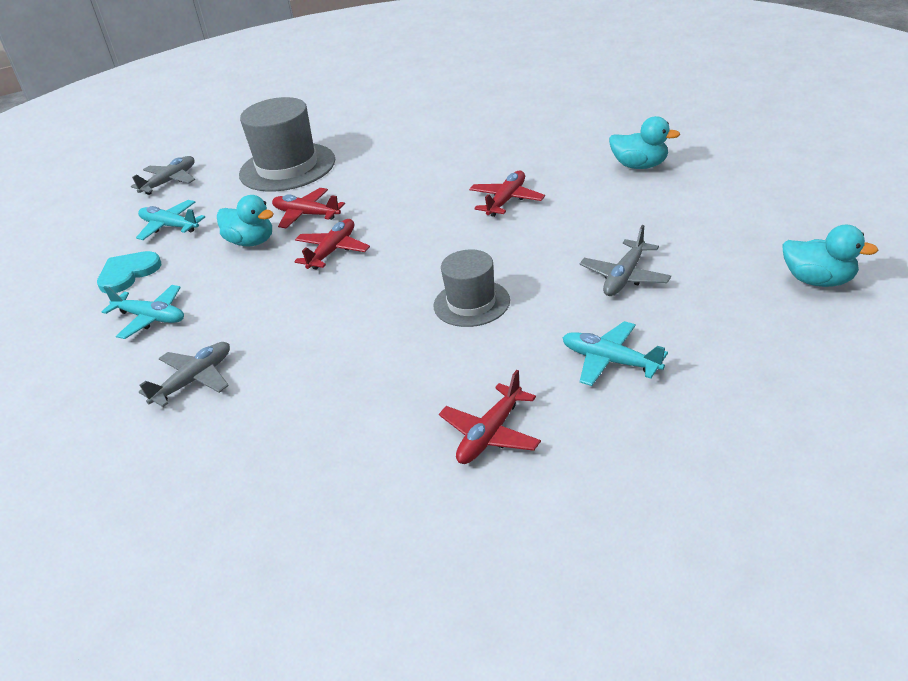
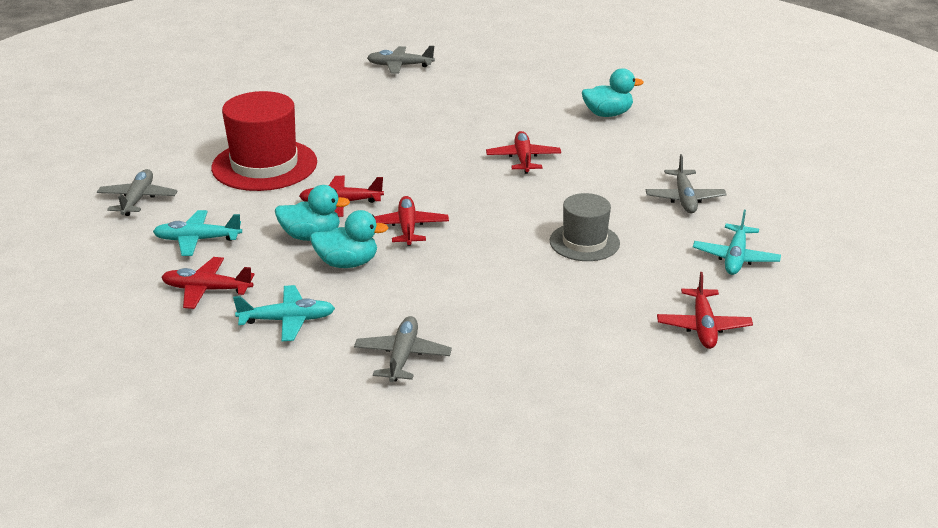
camera: 35 degrees left, 5 degrees down
(128, 273) = (206, 290): turquoise heart -> red plane
(287, 167) = (264, 165): grey hat -> red hat
(493, 88) = (399, 66): none -> grey plane
(610, 361) = (735, 258): turquoise plane -> turquoise plane turned 75 degrees counterclockwise
(819, 280) = (821, 174): turquoise duck -> turquoise duck (347, 263)

